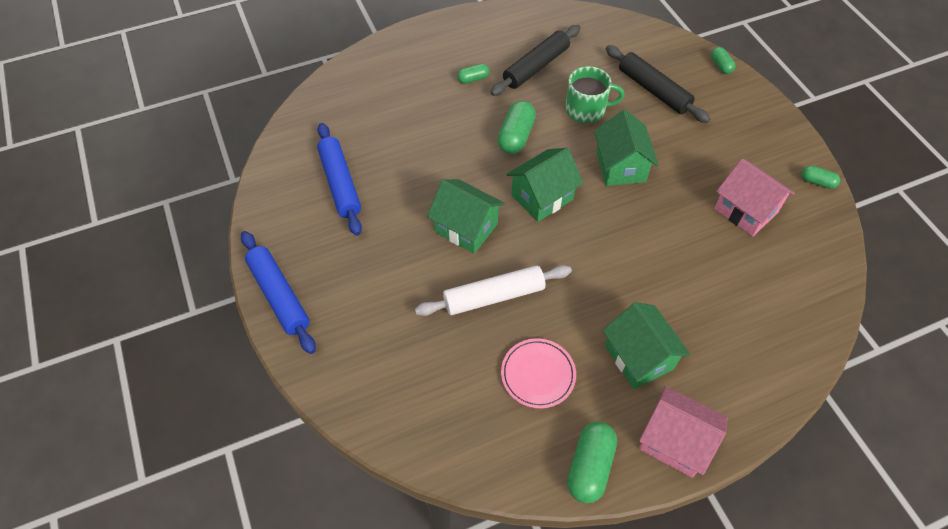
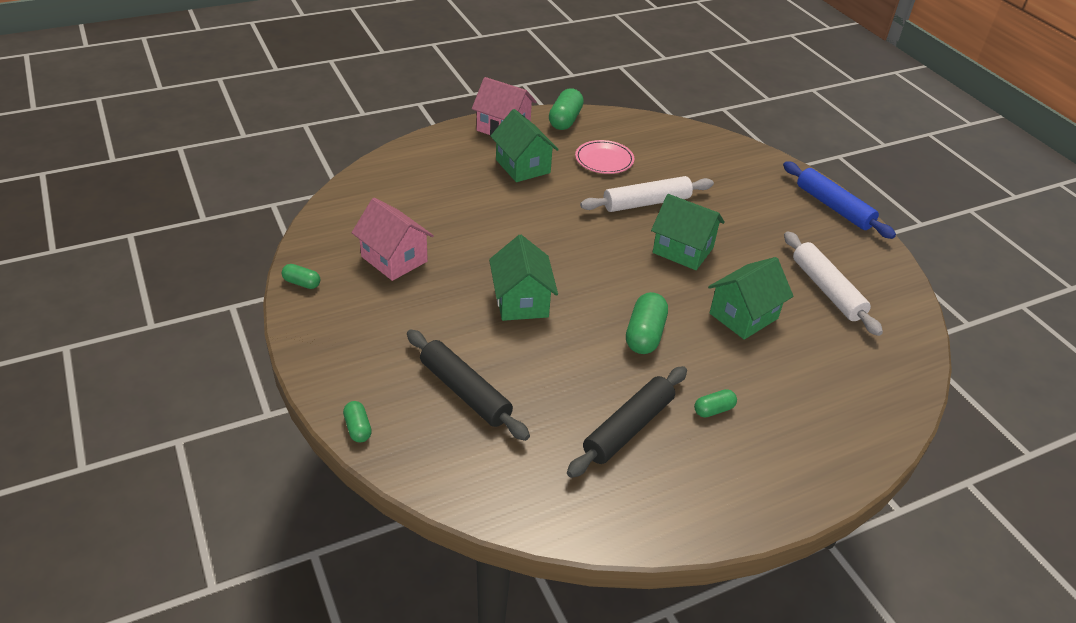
camera: 175 degrees right, 15 degrees down
(340, 183) = (827, 290): blue rolling pin -> white rolling pin
(542, 197) = (609, 274): green house -> green house (743, 316)
(586, 110) = (558, 366): green mug -> none

